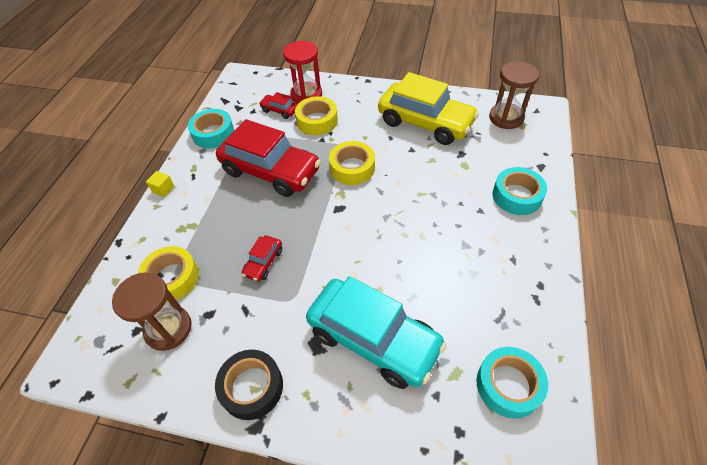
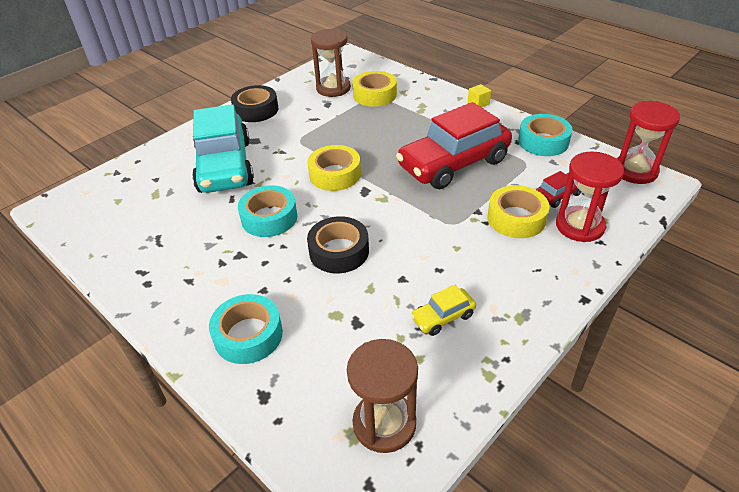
camera: 120 degrees right, 10 degrees down
(231, 86) = (635, 171): none -> red hourglass
(263, 262) = (347, 135): red car -> none
(352, 168) = (412, 218): yellow tape -> yellow tape (335, 174)
(373, 339) = (225, 166): turquoise car -> turquoise car turned 75 degrees counterclockwise
(414, 190) = (339, 251): none -> black tape
(425, 123) = (443, 317): yellow car -> yellow car, size x0.43
(508, 385) = (115, 215): turquoise tape -> turquoise tape (269, 218)

